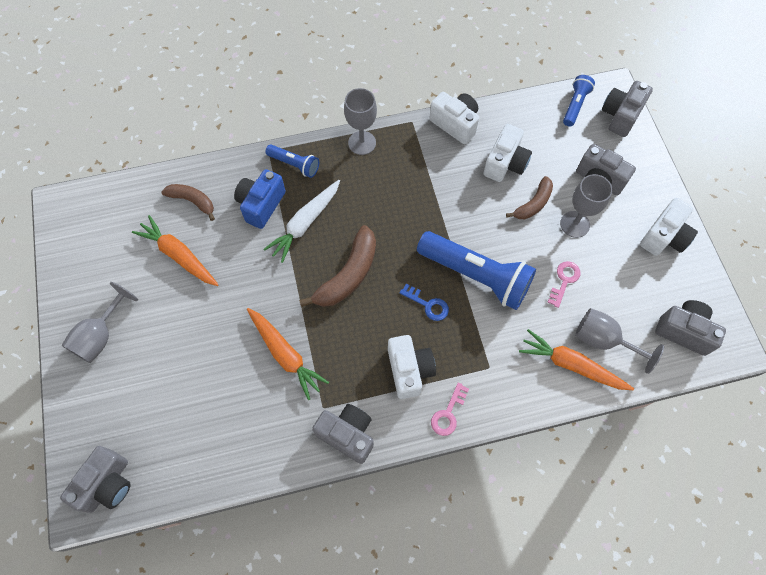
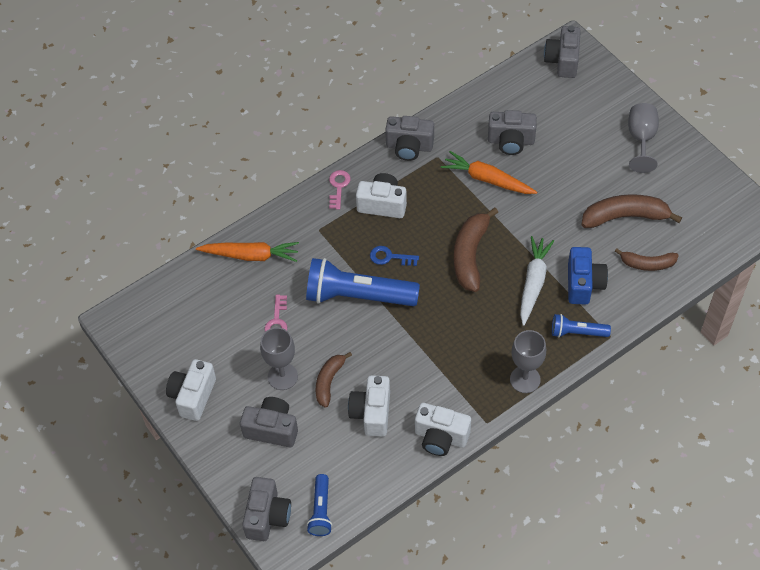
camera: 160 degrees right, 10 degrees down
(179, 255) = (625, 217): orange carrot -> brown banana
(409, 370) = (382, 204): white camera -> white camera turned 135 degrees clockwise
(603, 340) = (229, 284): grey goblet -> none
(684, 331) = (159, 317): grey camera -> grey camera (511, 141)

